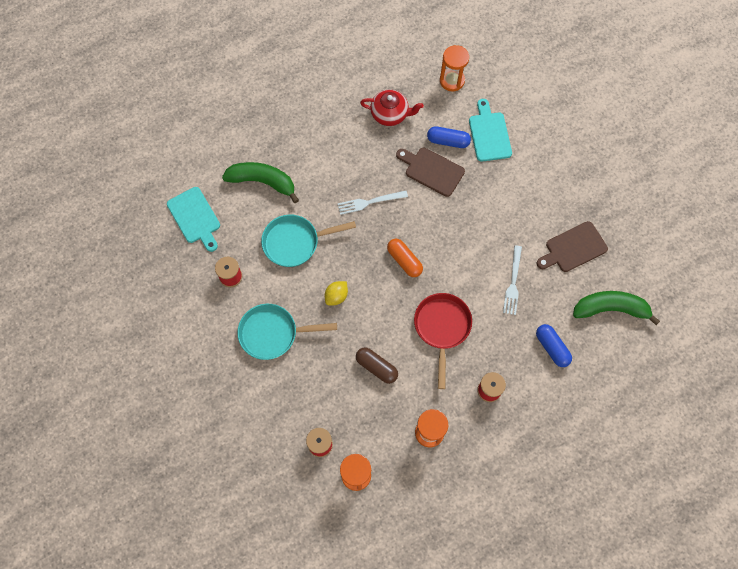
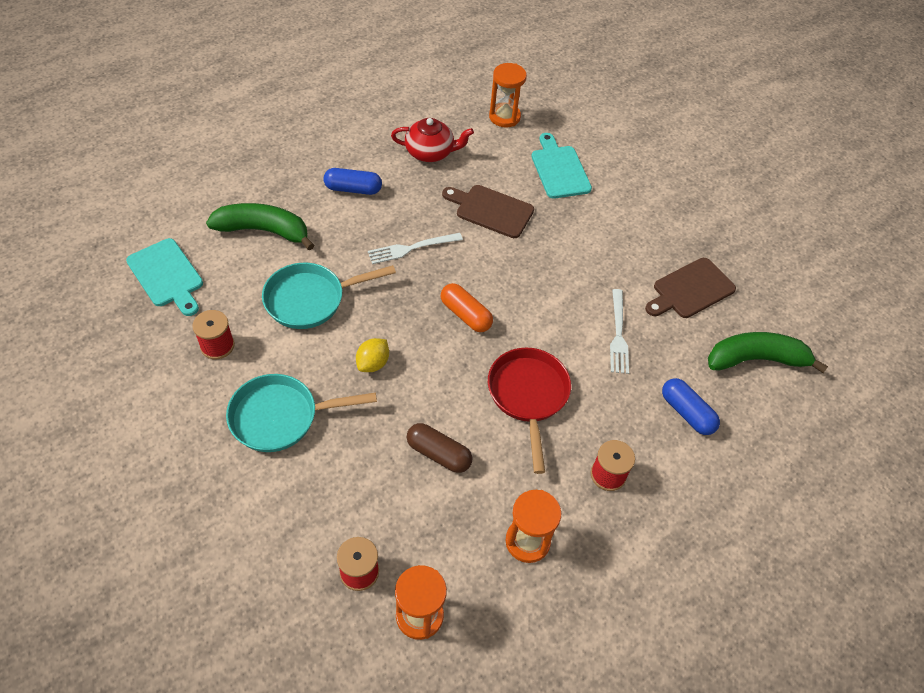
camera: 10 degrees left, 15 degrees down
(448, 141) = (508, 178): blue capsule -> blue capsule (353, 189)

